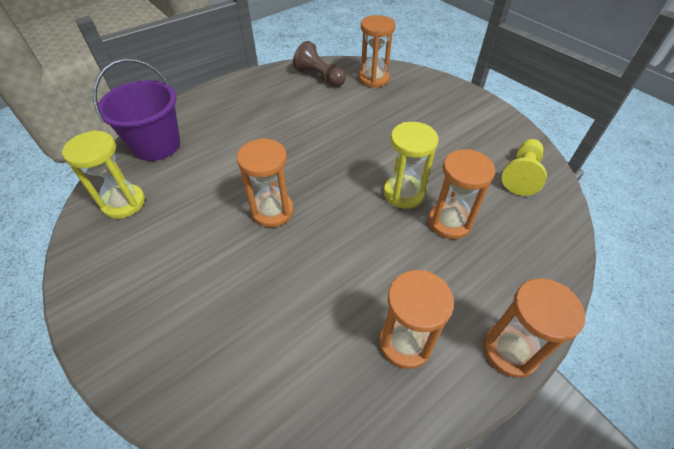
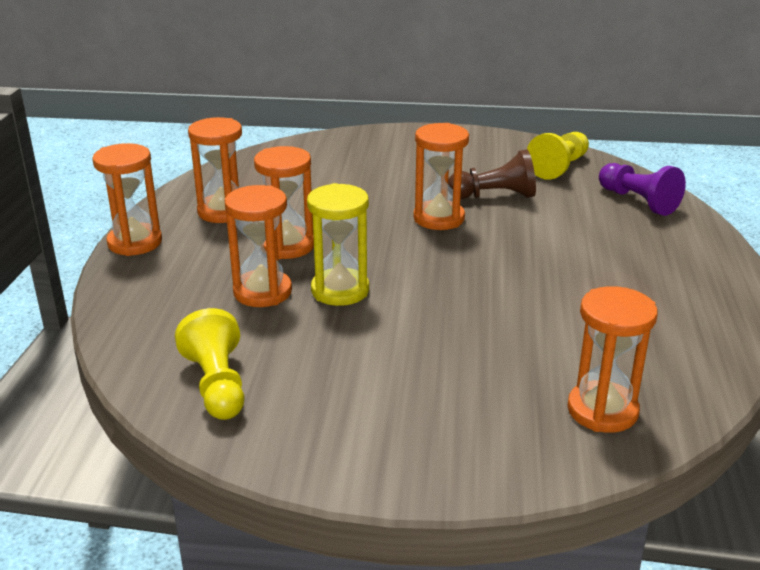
camera: 135 degrees right, 20 degrees down
(124, 203) = (559, 167): yellow hourglass -> yellow pawn
(157, 145) = (638, 201): purple bucket -> purple pawn
(319, 77) = (673, 362): brown pawn -> brown pawn (495, 196)
(395, 255) = (287, 246): none -> orange hourglass

